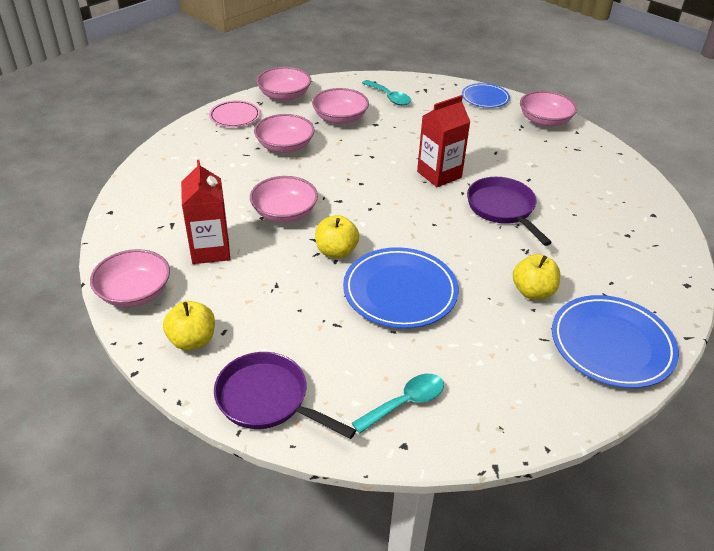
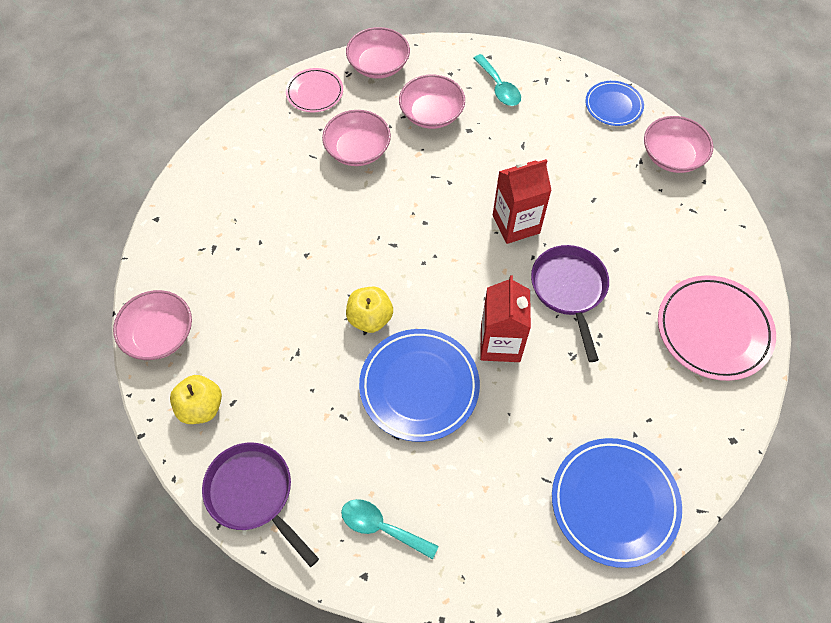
camera: 15 degrees right, 20 degrees up
(210, 250) = (244, 292): red carton -> red carton (500, 343)
(284, 213) = (331, 252): pink bowl -> none
(405, 402) = (381, 527): turquoise spoon -> turquoise spoon turned 135 degrees counterclockwise
(533, 291) = (558, 415): yellow apple -> none
(632, 217) = (713, 330): none -> pink plate

